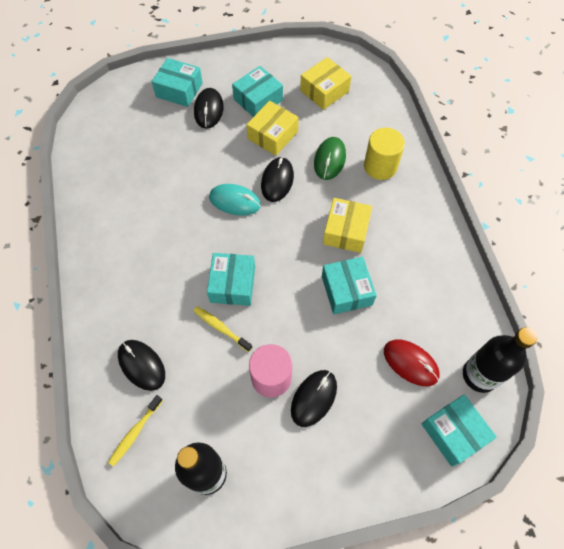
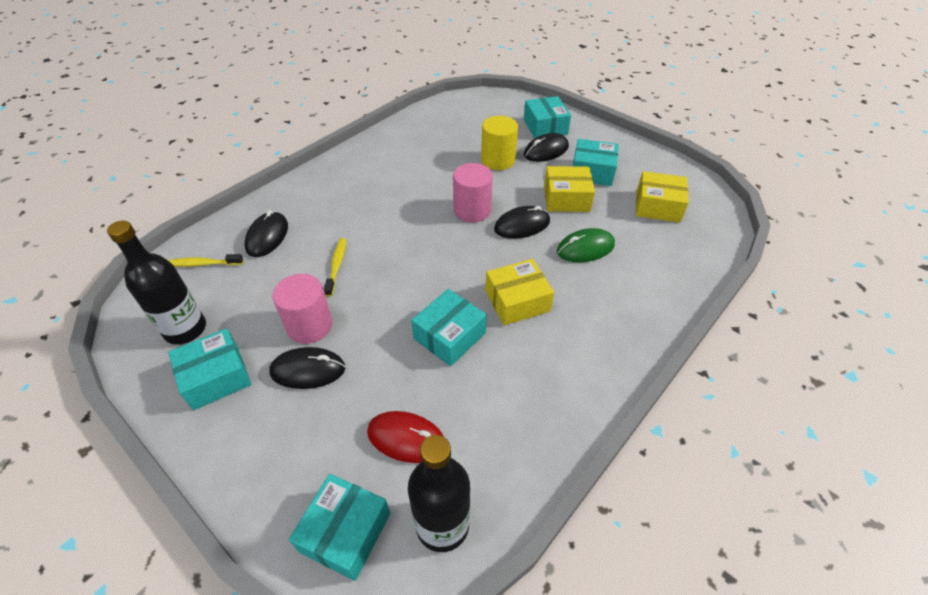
camera: 55 degrees right, 15 degrees down
(232, 284) = (386, 251): turquoise box -> turquoise box (216, 377)
(235, 201) = (472, 210): turquoise mouse -> pink cylinder
(380, 166) = (622, 289): yellow cylinder -> yellow cylinder (498, 160)
(410, 363) = (406, 438): red mouse -> red mouse turned 75 degrees counterclockwise

